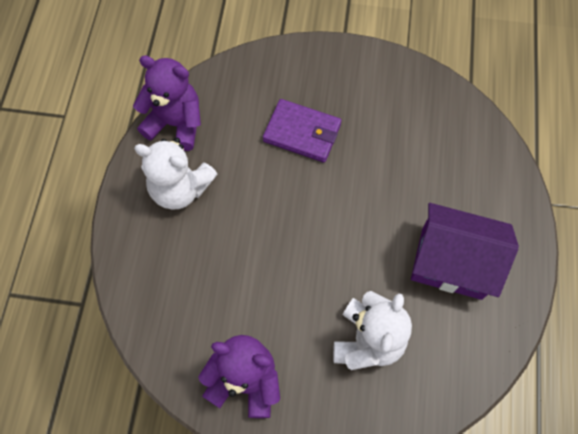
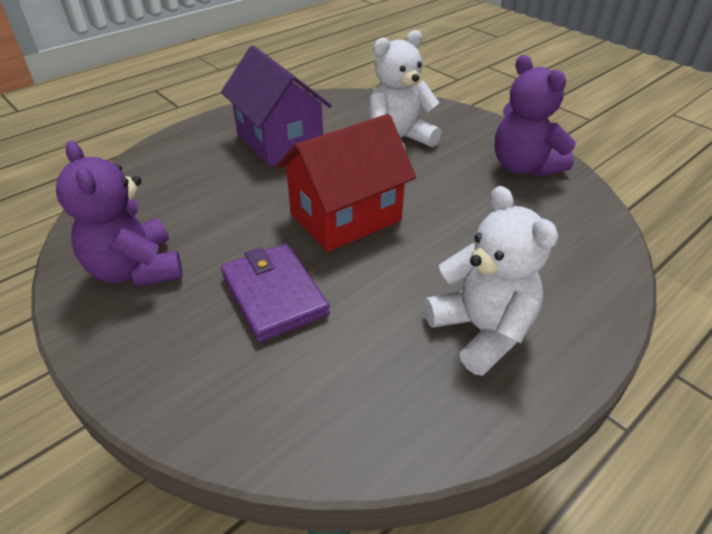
camera: 140 degrees left, 25 degrees down
(176, 123) = (426, 419): purple teddy bear -> purple teddy bear (136, 269)
(322, 218) = (345, 217): none -> red house

